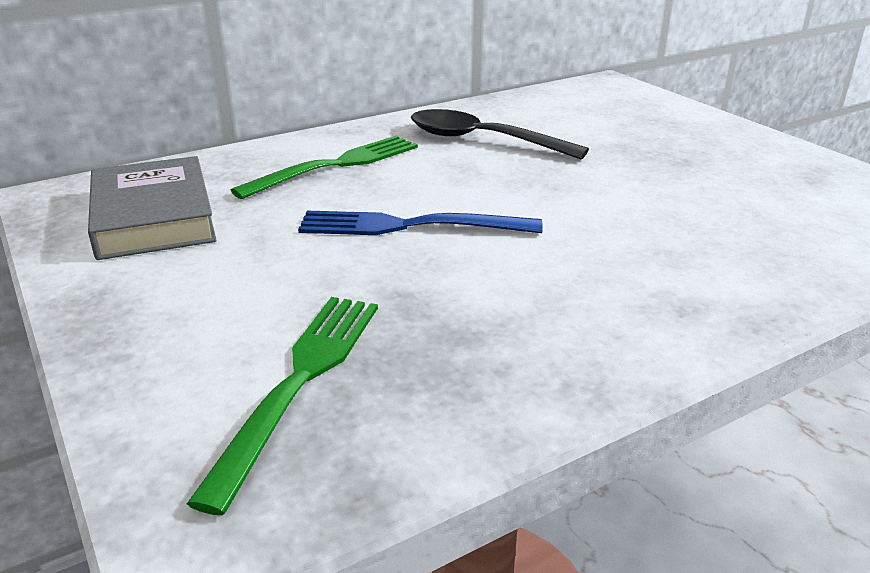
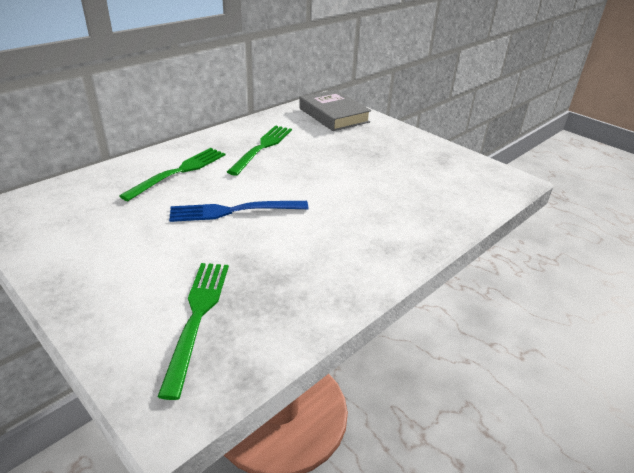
camera: 15 degrees left, 5 degrees up
(153, 217) = (75, 219): grey book -> grey book (334, 115)
(482, 140) = (262, 147): black spoon -> green fork

